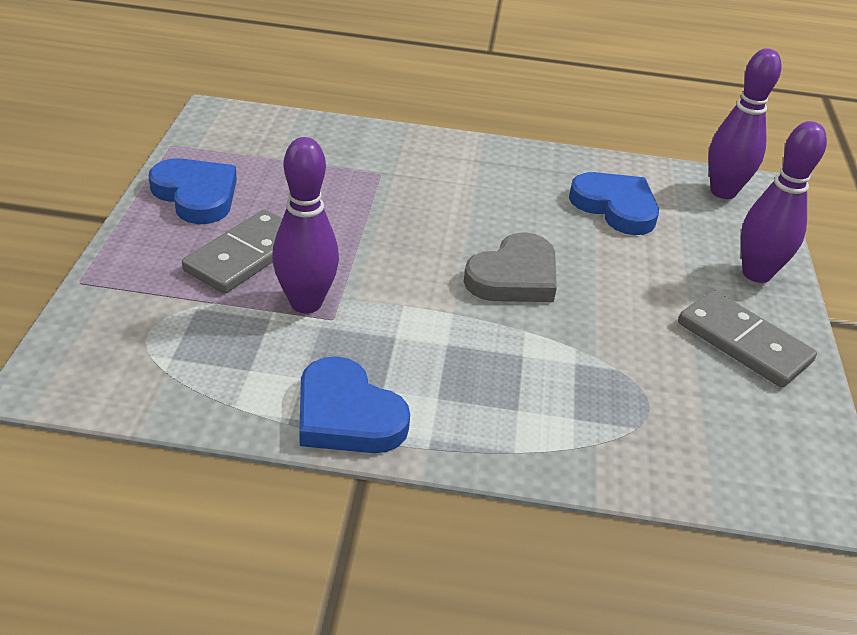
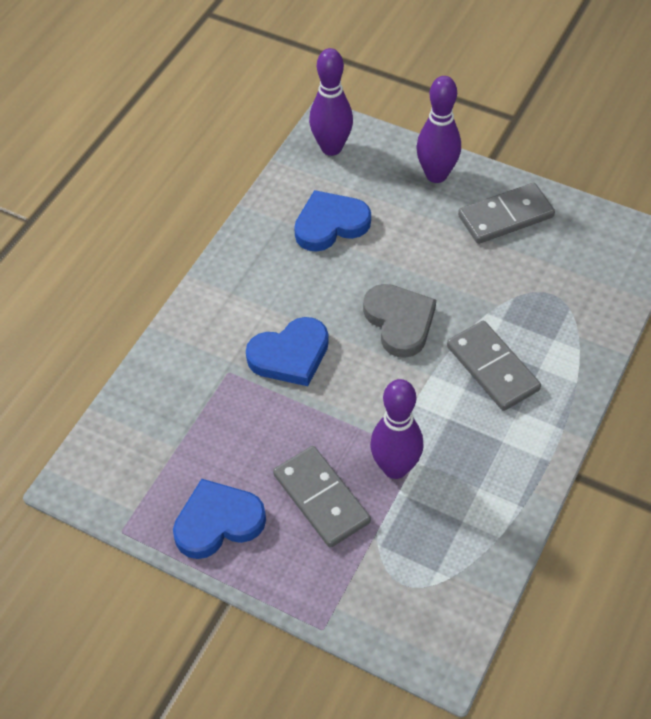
camera: 65 degrees left, 15 degrees up
(347, 415) = (523, 469): blue heart -> blue heart (290, 355)
(491, 364) = (492, 368): none -> grey domino

